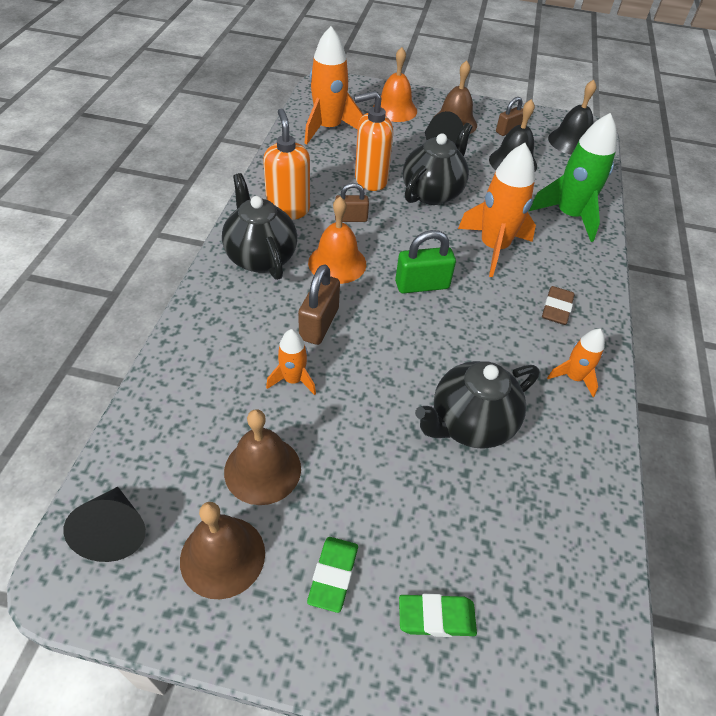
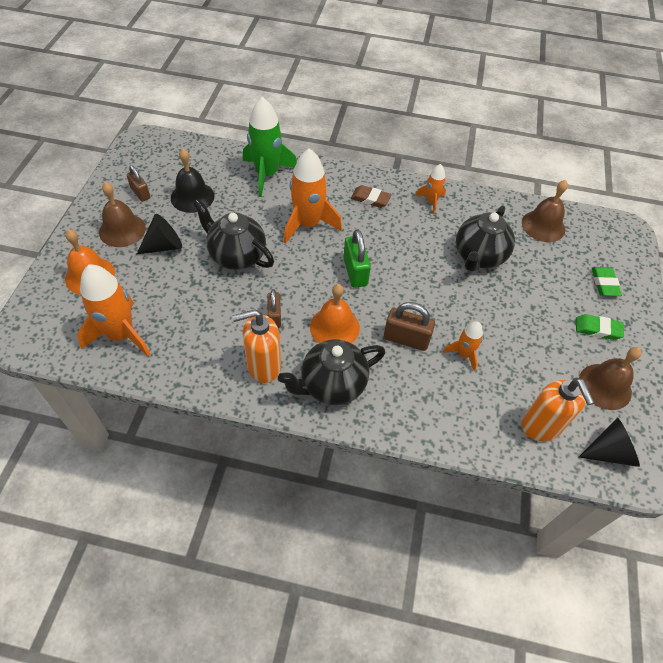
camera: 90 degrees left, 5 degrees up
(262, 469) = (541, 369): brown bell -> brown bell (543, 226)
(370, 180) = (216, 300): orange soap dispenser -> orange soap dispenser (541, 426)
(470, 424) = (479, 257): black teapot -> black teapot turned 60 degrees clockwise
(571, 141) = (162, 155): black bell -> none

